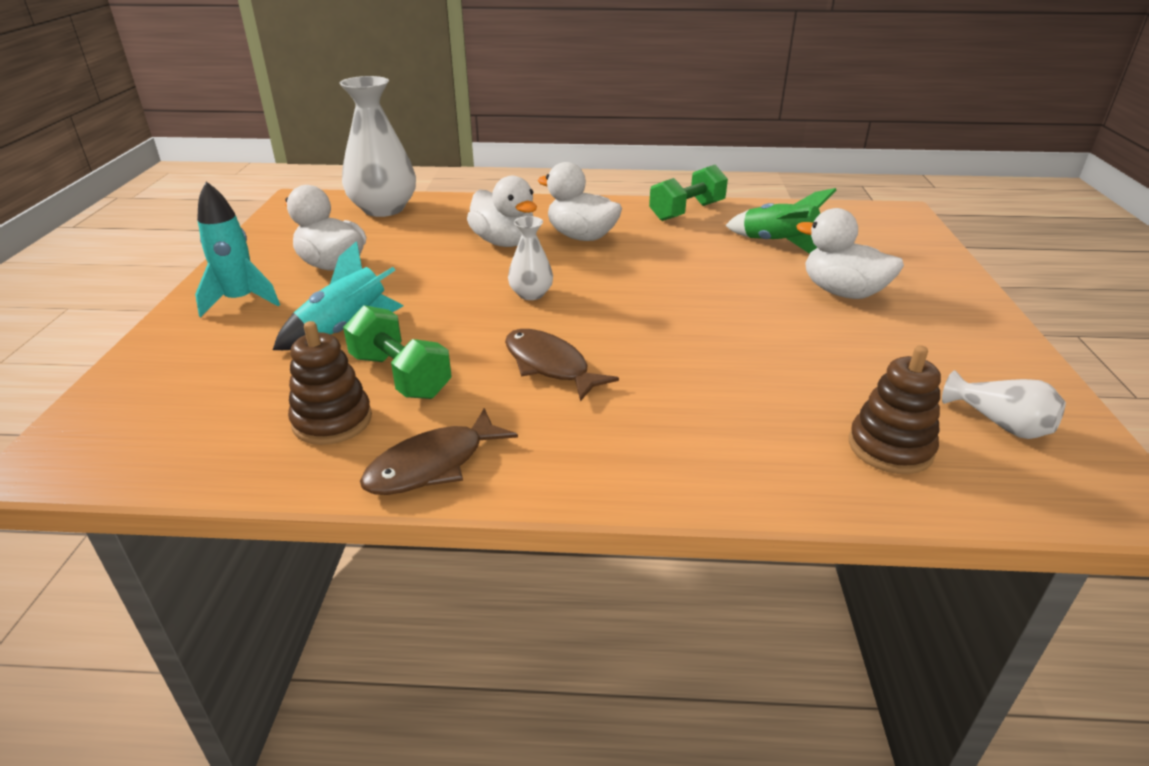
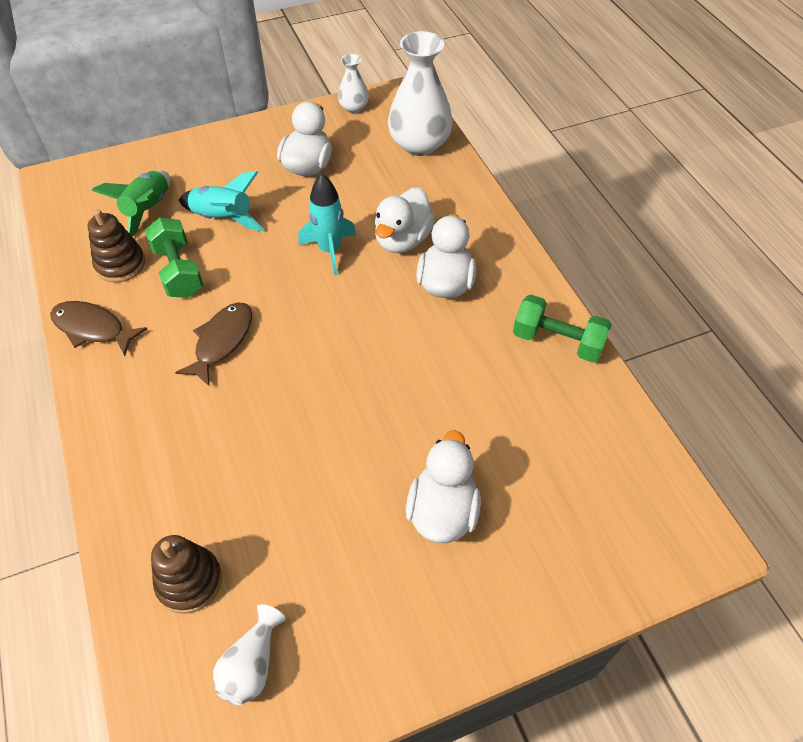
camera: 65 degrees right, 20 degrees up
(241, 301) = (236, 153): turquoise rocket -> turquoise rocket (330, 250)
(400, 376) = (178, 271): green dumbbell -> green dumbbell turned 45 degrees counterclockwise
(531, 294) = (321, 291): white vase -> white vase (354, 107)
(778, 244) = (525, 436): green rocket -> green rocket (148, 210)

